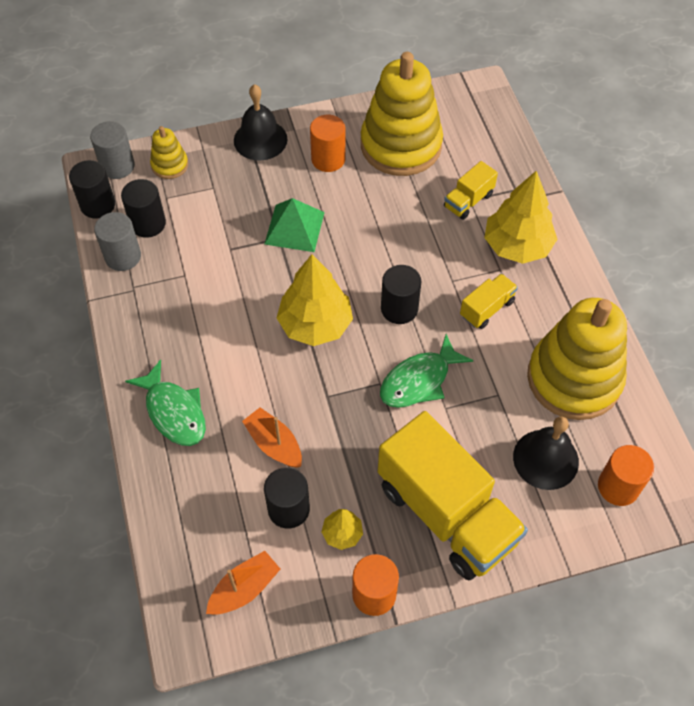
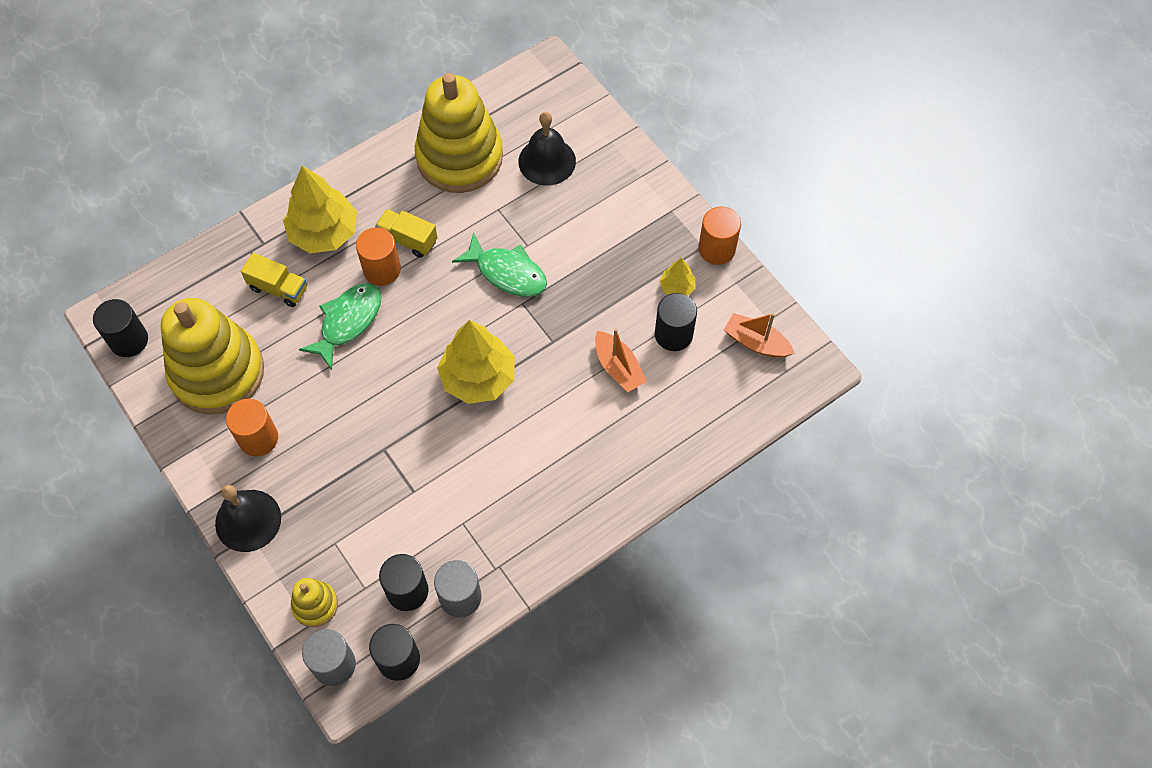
camera: 110 degrees left, 5 degrees up
(174, 412) = (621, 465): green fish -> green fish (348, 322)
(274, 444) = (618, 367): orange boat -> orange boat turned 60 degrees counterclockwise
(294, 228) = (365, 438): green pyramid -> none
(399, 309) = (434, 311): black cylinder -> black cylinder (129, 340)
(446, 513) = (626, 218): yellow truck -> none
(618, 487) = (551, 108): orange cylinder -> orange cylinder (382, 270)

